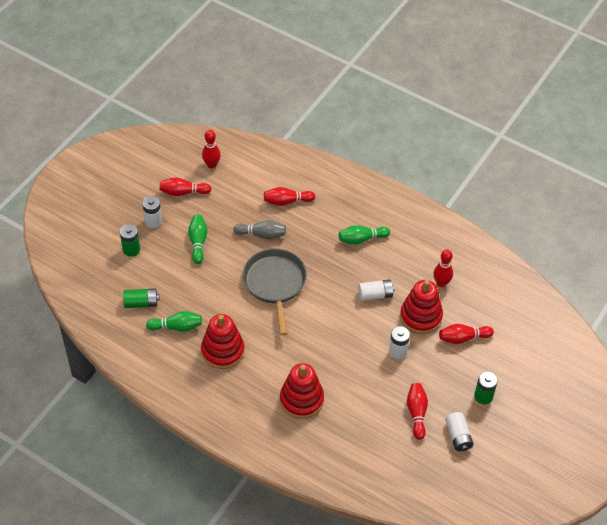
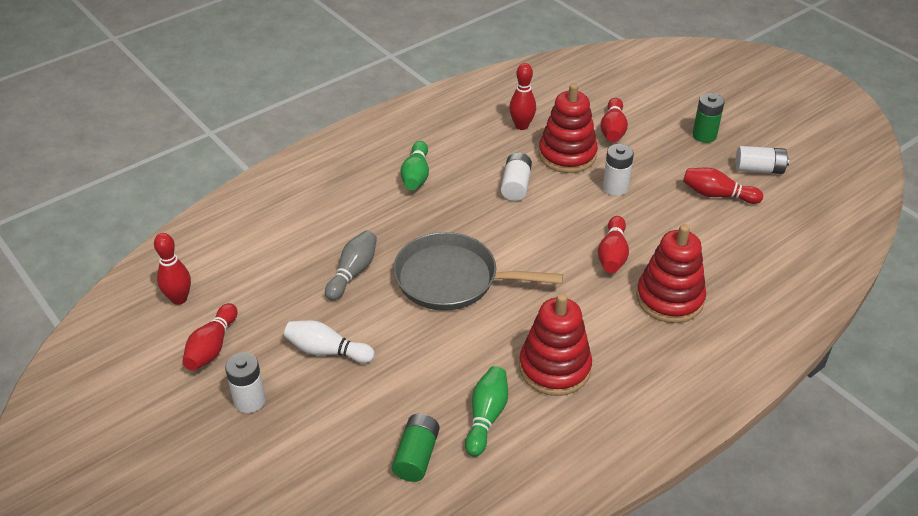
camera: 70 degrees left, 10 degrees down
(131, 249) = (293, 446): green battery -> none
(198, 242) = (327, 351): green bowling pin -> white bowling pin
(287, 201) = (306, 231): red bowling pin -> red bowling pin (612, 254)

